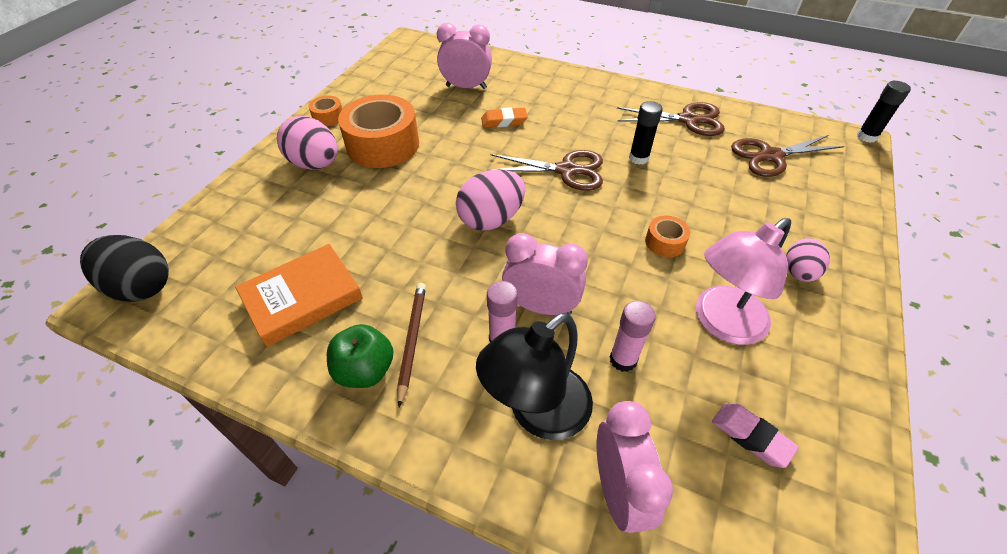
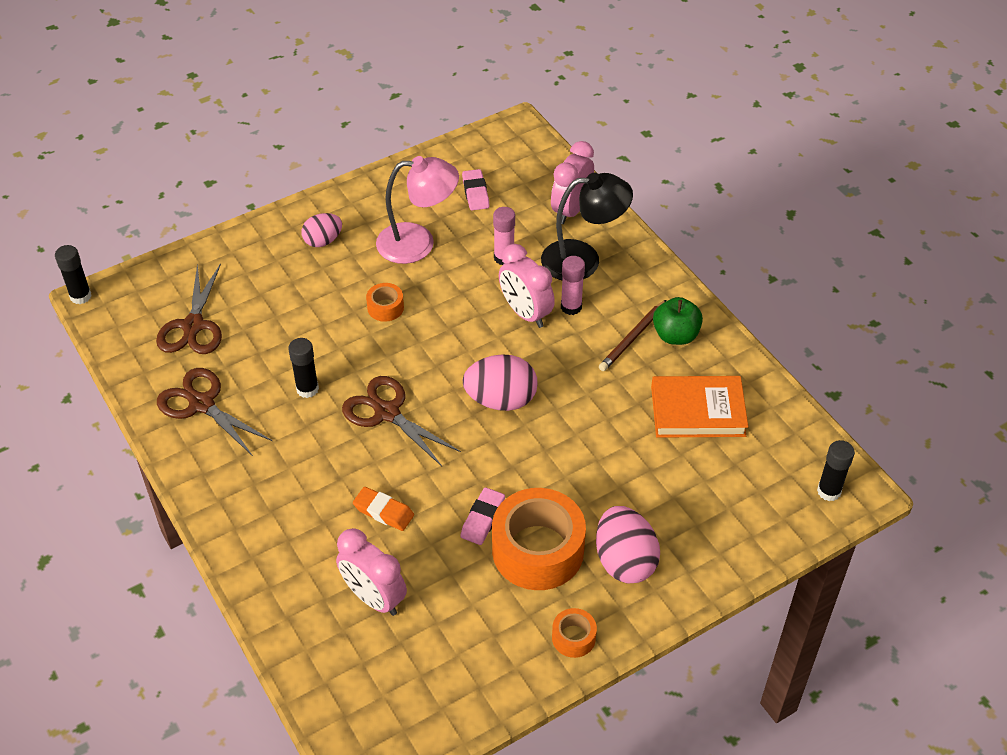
camera: 145 degrees left, 0 degrees up
(141, 287) = (829, 491): black egg -> black glue stick
(435, 144) = (483, 519): none -> pink eraser
(770, 156) = (193, 326): brown scissors -> brown scissors turned 75 degrees clockwise

